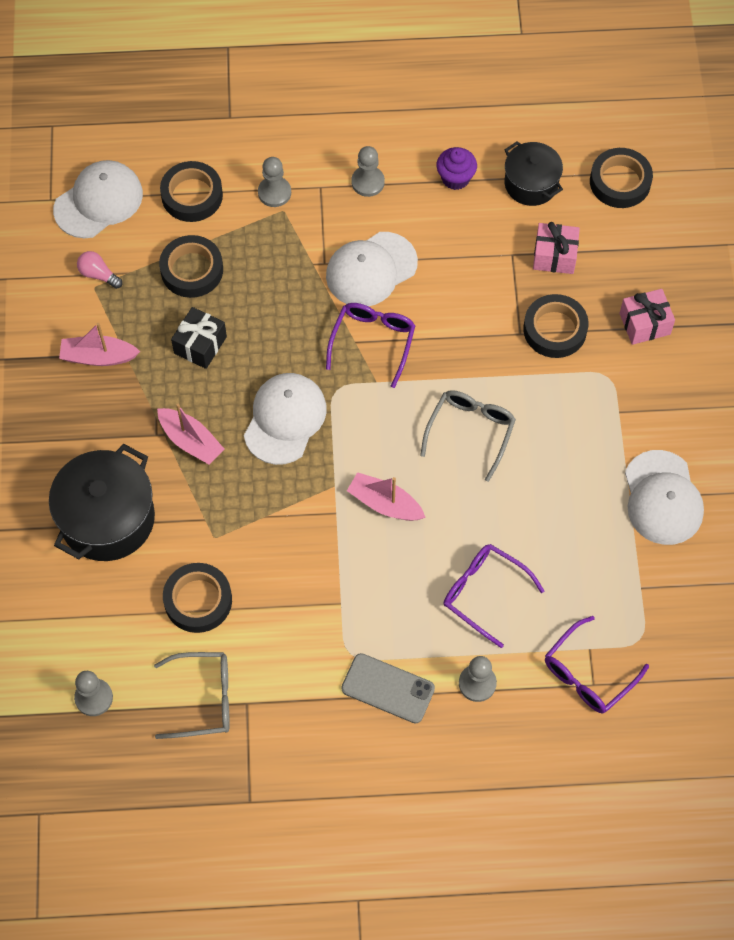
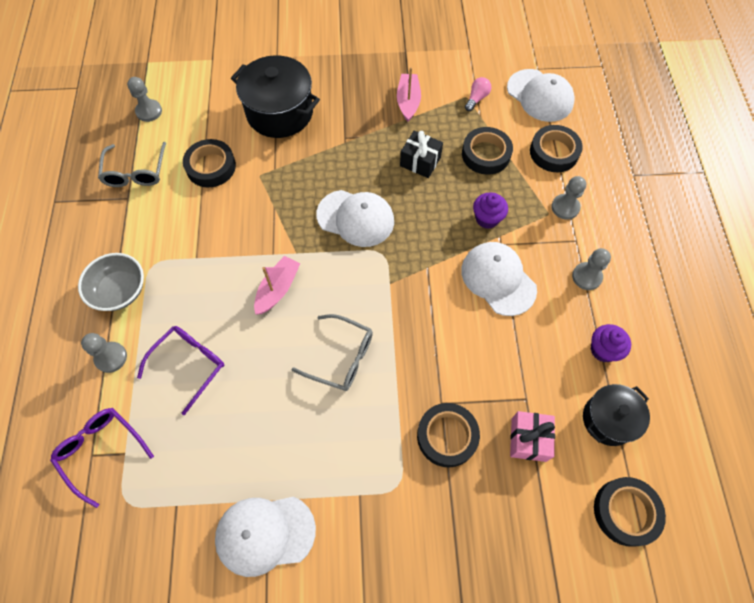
camera: 90 degrees right, 0 degrees up
(191, 441) = (338, 158): pink boat -> none
(288, 275) = (487, 218): none -> purple cupcake
(373, 341) = (428, 280): purple glasses -> none
(388, 688) = (120, 291): grey phone -> grey bowl
(644, 324) = (458, 528): pink gift -> none

